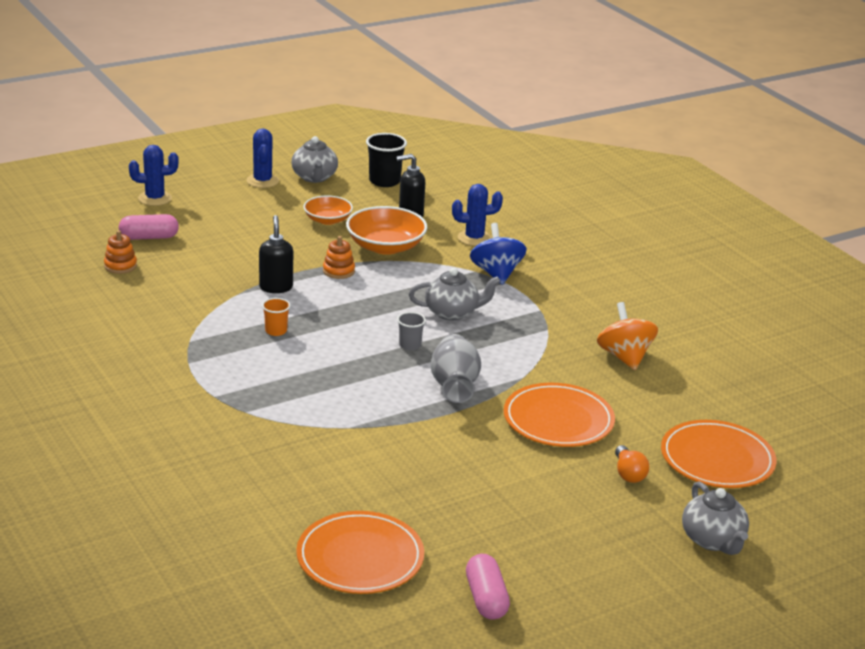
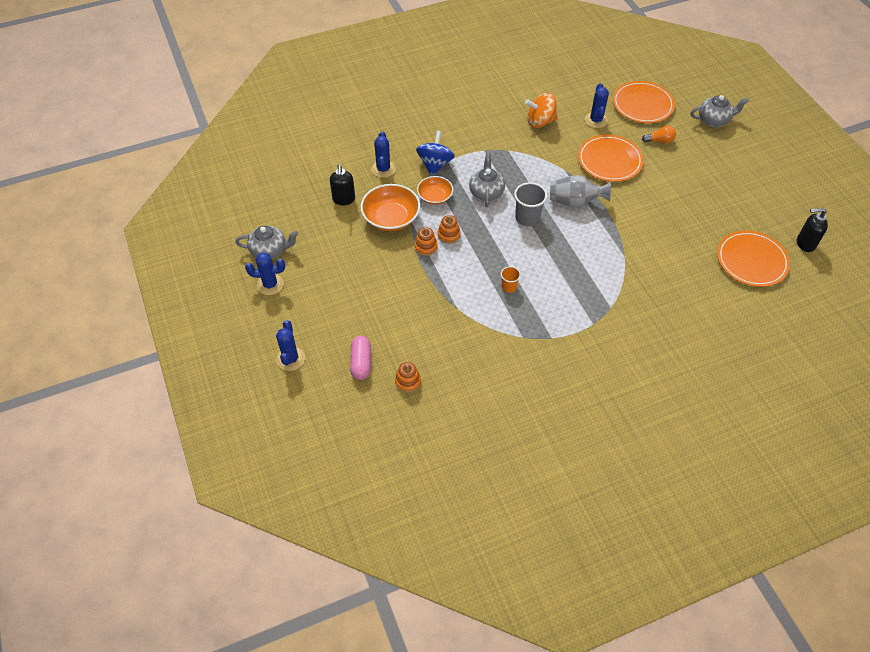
camera: 80 degrees left, 25 degrees up
(276, 287) = (447, 284): black soap dispenser -> black soap dispenser (805, 244)
(327, 220) = (345, 247): orange bowl -> orange bowl (435, 196)
(363, 286) = (449, 235): none -> orange stacking toy
(384, 181) = (284, 209): black cup -> none
(410, 345) = (527, 218): grey cup -> grey cup, size x1.72
(486, 599) = (776, 212): pink capsule -> none
(496, 273) = (435, 164): blue spinning top -> blue spinning top turned 105 degrees clockwise
(652, 409) = (596, 120): none -> blue cactus

